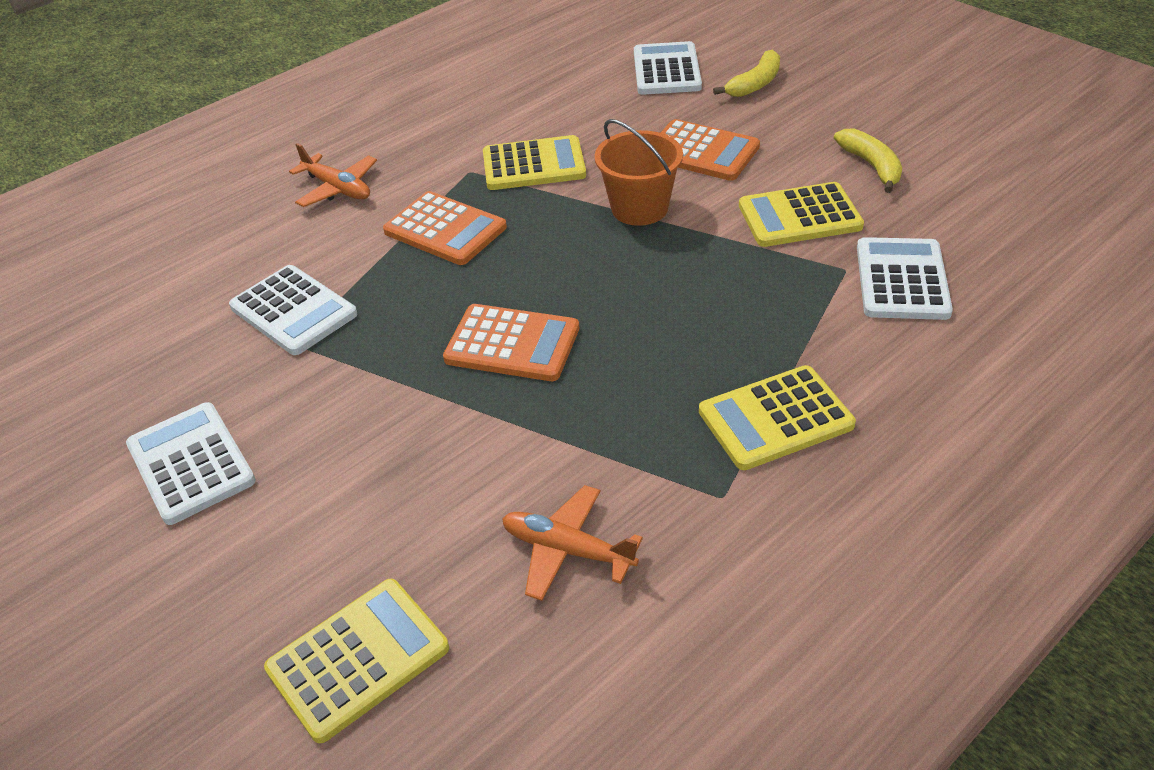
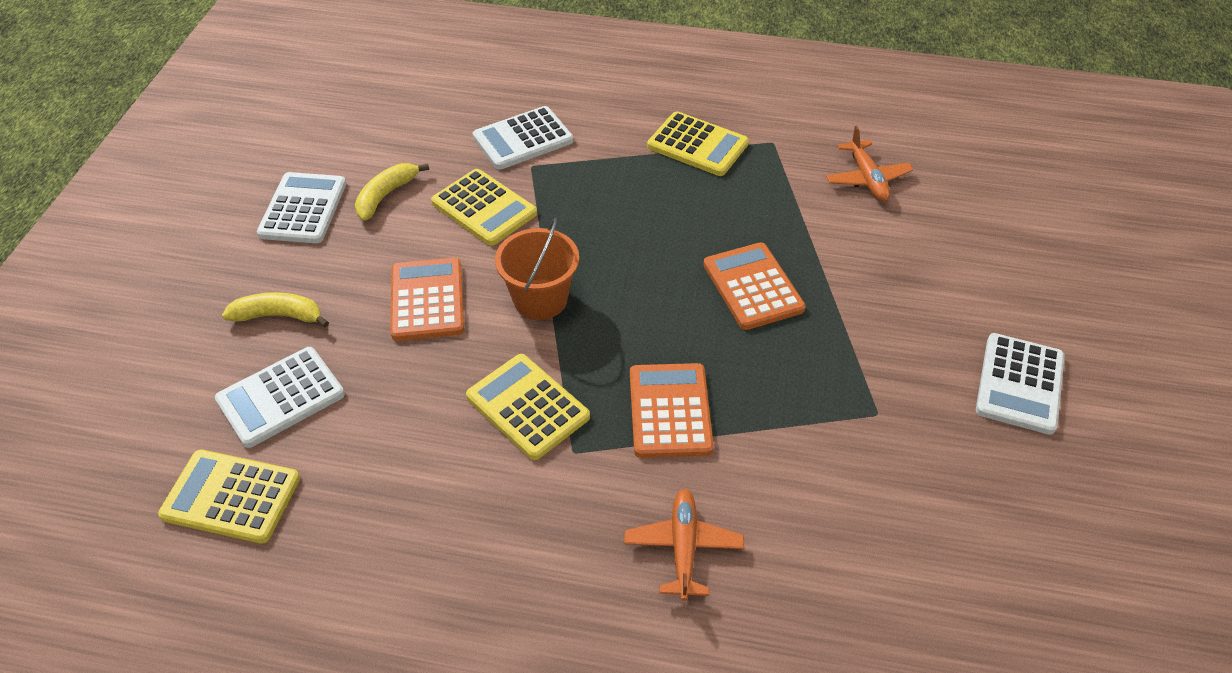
camera: 130 degrees left, 5 degrees up
(293, 311) = (852, 443): white calculator -> white calculator (303, 209)
(358, 659) = (1009, 216): yellow calculator -> yellow calculator (231, 497)

